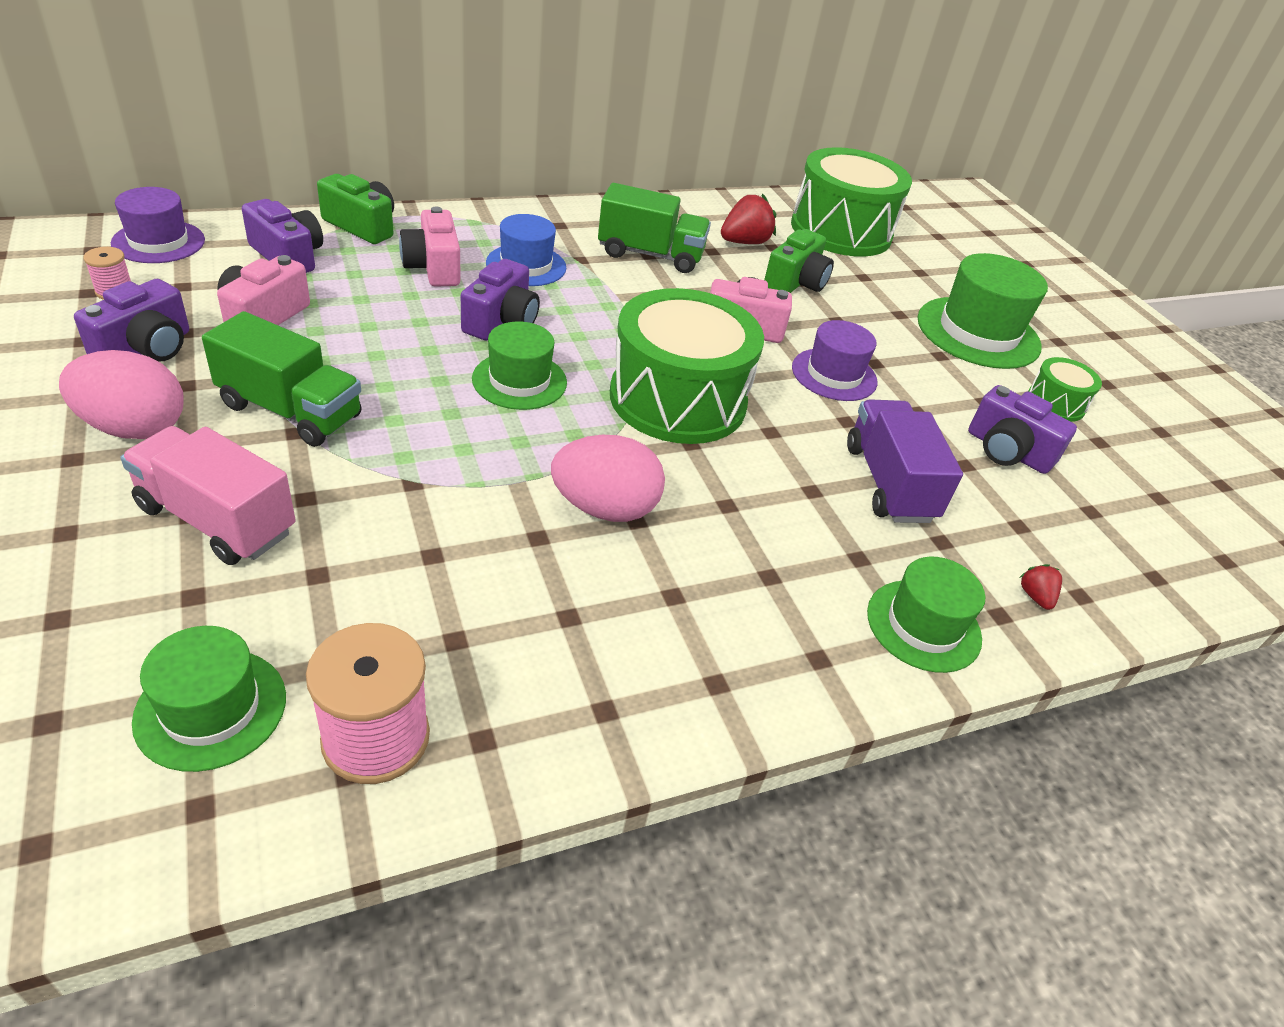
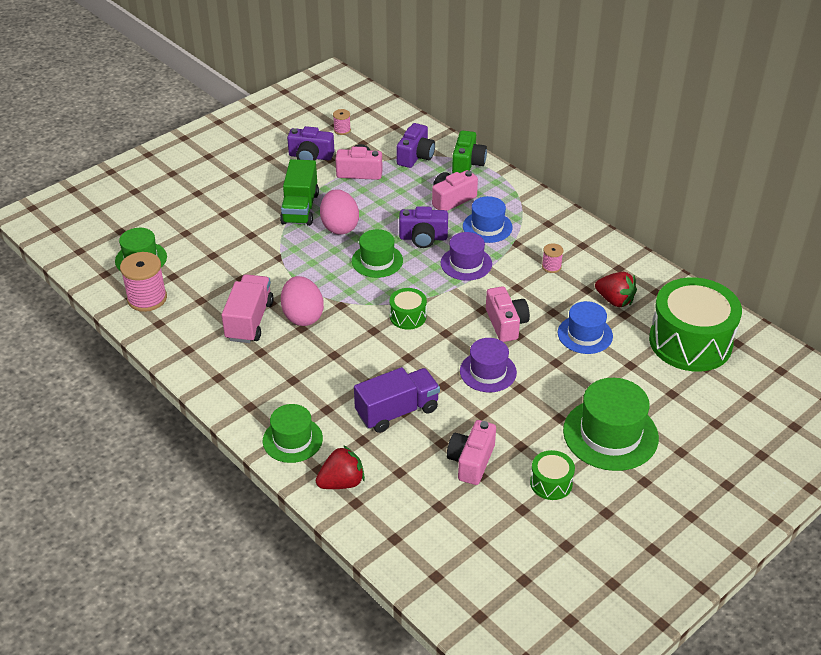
camera: 75 degrees right, 0 degrees up
(134, 428) = (260, 178): pink egg -> pink egg (339, 227)
(158, 242) = (390, 120): purple hat -> purple hat (466, 263)
(217, 520) = (225, 220): pink truck -> pink truck (249, 321)
(650, 255) = (551, 266): green truck -> pink spool
(678, 399) = (408, 316): green drum -> green drum, size x0.46
(795, 283) = (585, 334): green camera -> blue hat
(1007, 451) = (471, 461): purple camera -> pink camera
(1035, 596) = (341, 482): red strawberry -> red strawberry, size x1.92

